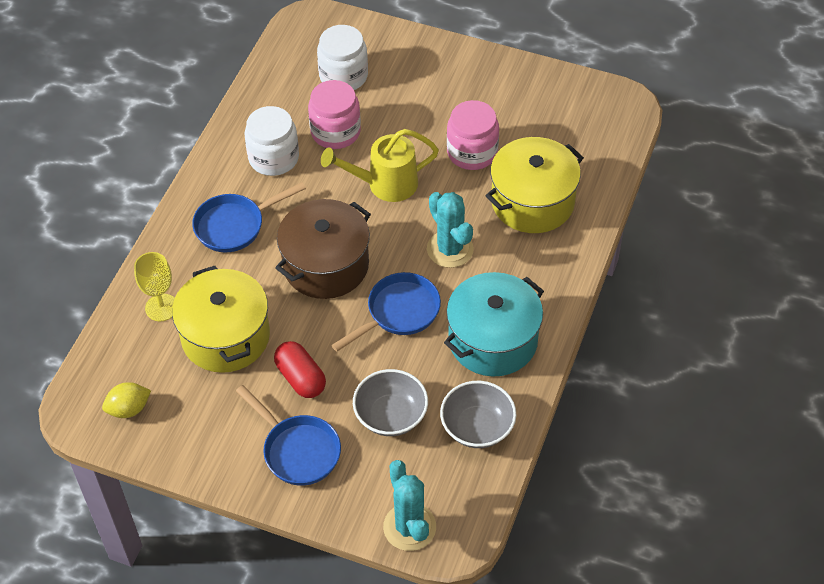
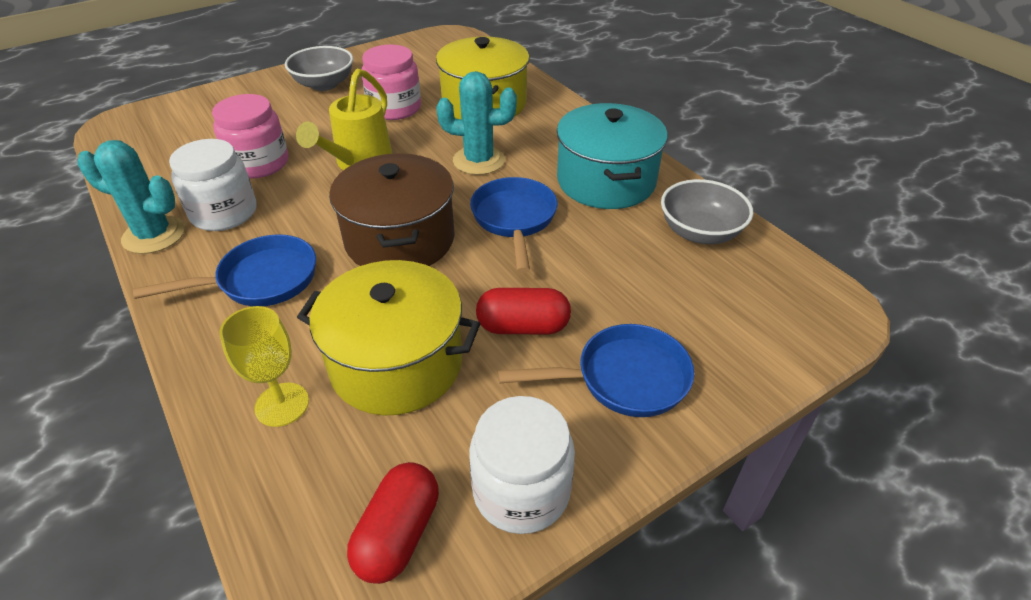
camera: 55 degrees left, 10 degrees down
(129, 409) = (398, 534): yellow lemon -> red capsule
(235, 225) = (260, 280): blue pan -> blue pan turned 120 degrees counterclockwise
(343, 76) = (209, 133): white jar -> white jar (521, 491)
(391, 415) = (637, 281): grey bowl -> grey bowl (324, 84)
(409, 527) = (799, 335): turquoise cactus -> turquoise cactus (154, 235)

